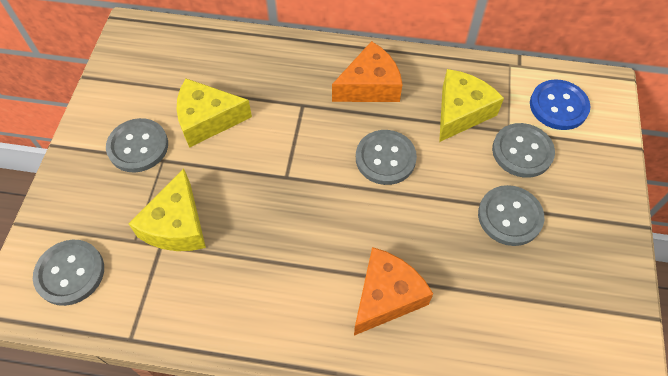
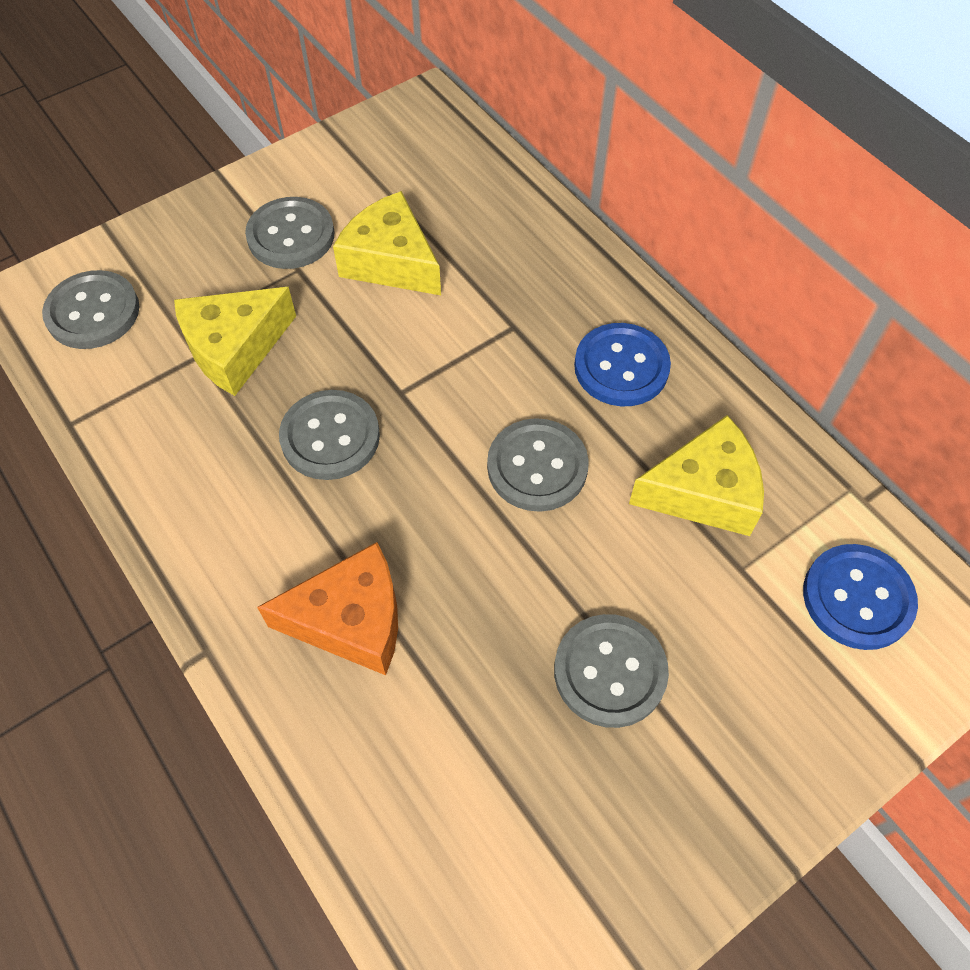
camera: 45 degrees right, 0 degrees up
(370, 86) = (621, 367): orange cheese -> blue button
(522, 151) = (728, 610): grey button -> grey button (330, 437)

